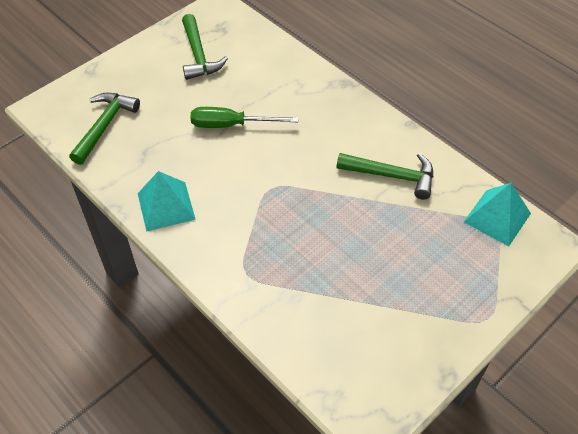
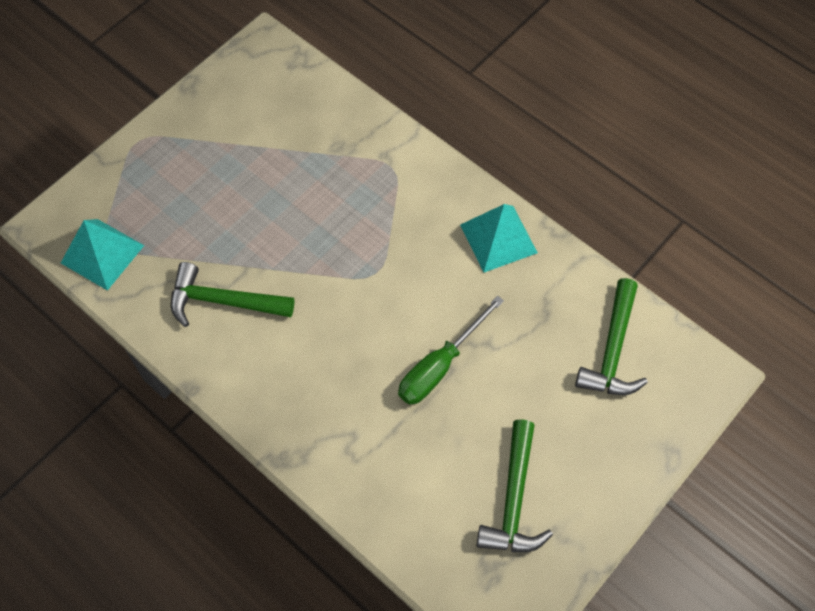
camera: 175 degrees right, 10 degrees up
(198, 55) = (513, 499): green hammer -> green hammer turned 150 degrees counterclockwise
(231, 125) = (440, 366): green screwdriver -> green screwdriver turned 135 degrees clockwise

